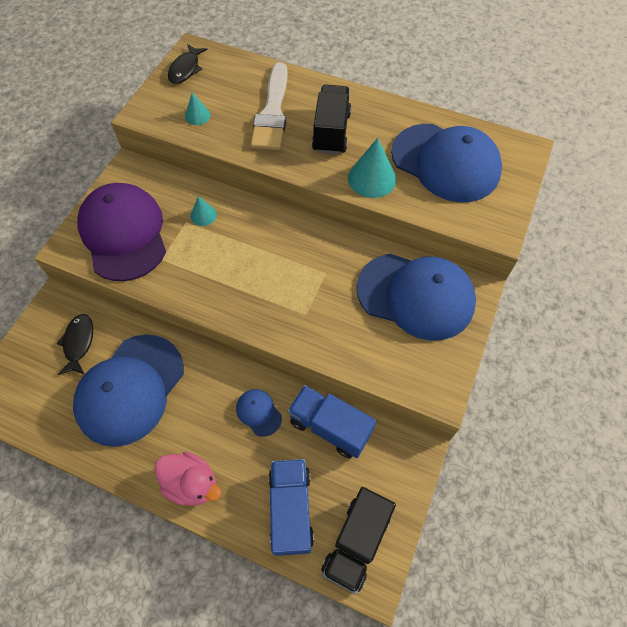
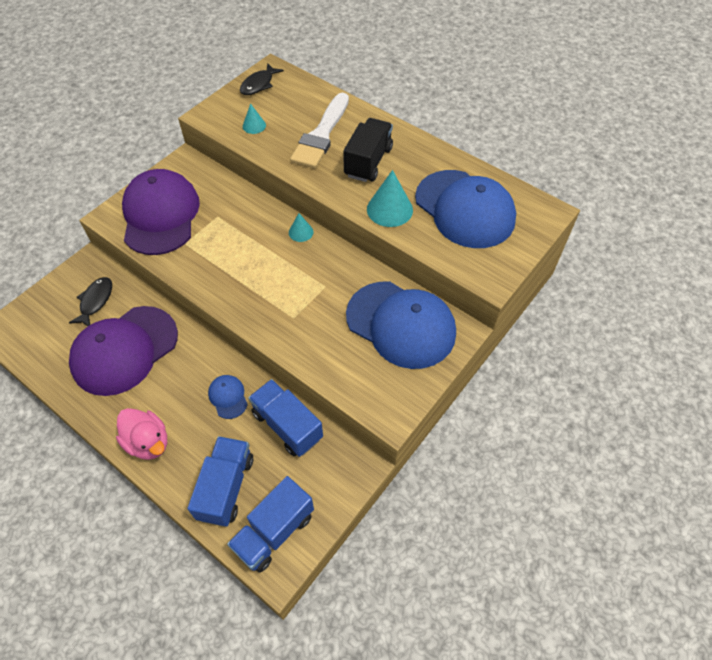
camera: 15 degrees right, 5 degrees down
(130, 389) = (125, 350): blue cap -> purple cap
(203, 215) = (234, 213): turquoise cone -> turquoise cone (301, 232)
(356, 542) = (274, 531): black truck -> blue truck

